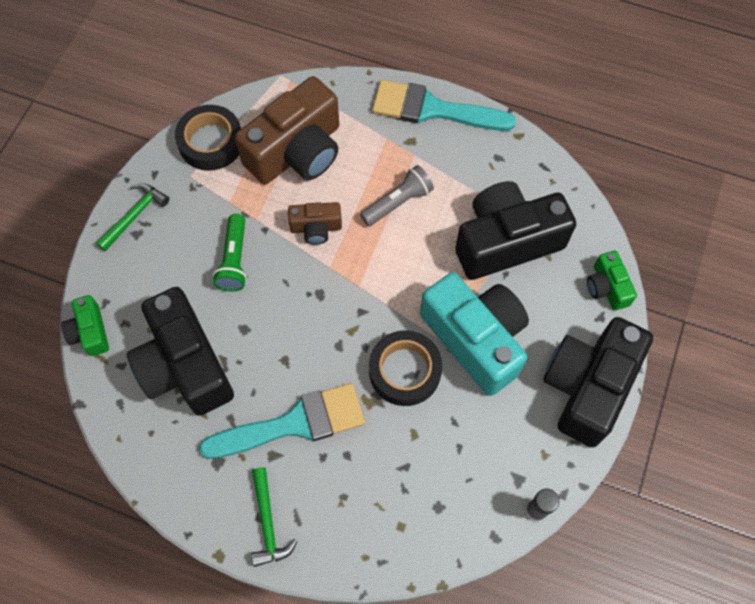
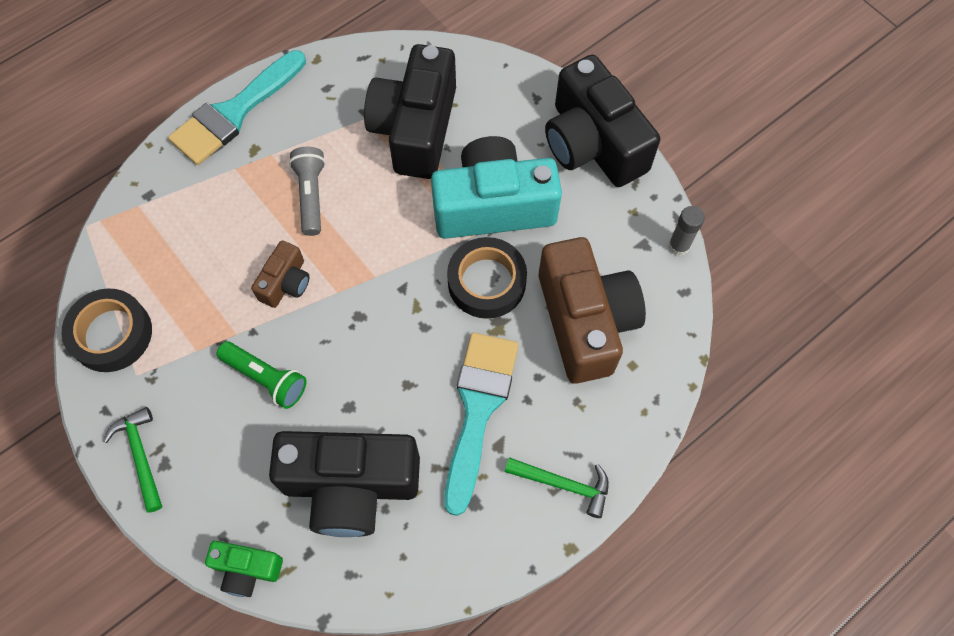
camera: 60 degrees left, 0 degrees up
(297, 151) = (187, 256): brown camera -> brown camera (585, 321)
(607, 287) = (512, 77): green camera -> none

